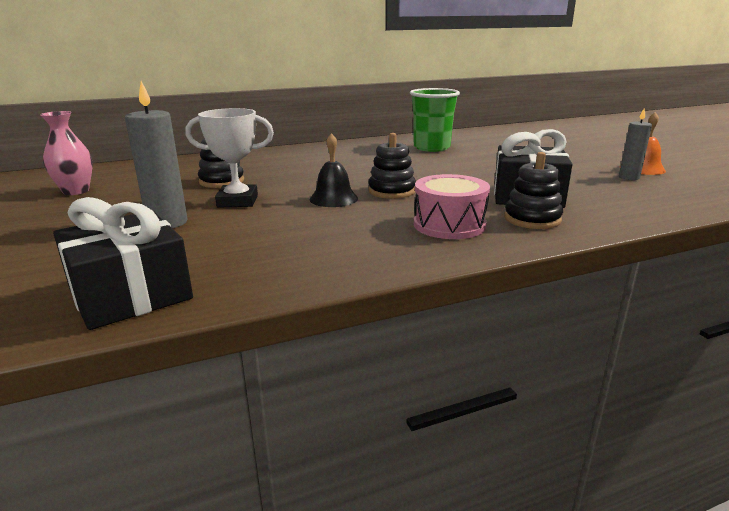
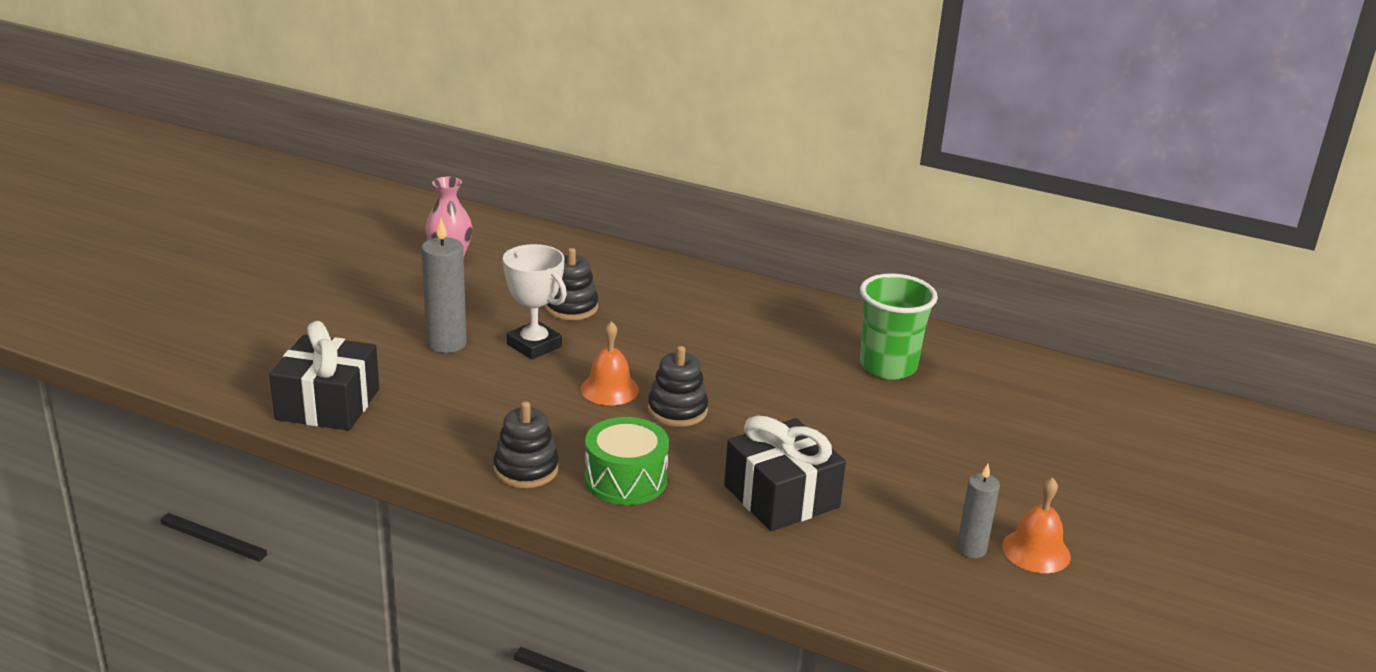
camera: 45 degrees right, 5 degrees up
(333, 198) = (609, 389): black bell -> orange bell
(449, 225) = (625, 480): pink drum -> green drum
(532, 219) = (706, 521): black stacking toy -> black stacking toy (526, 469)

